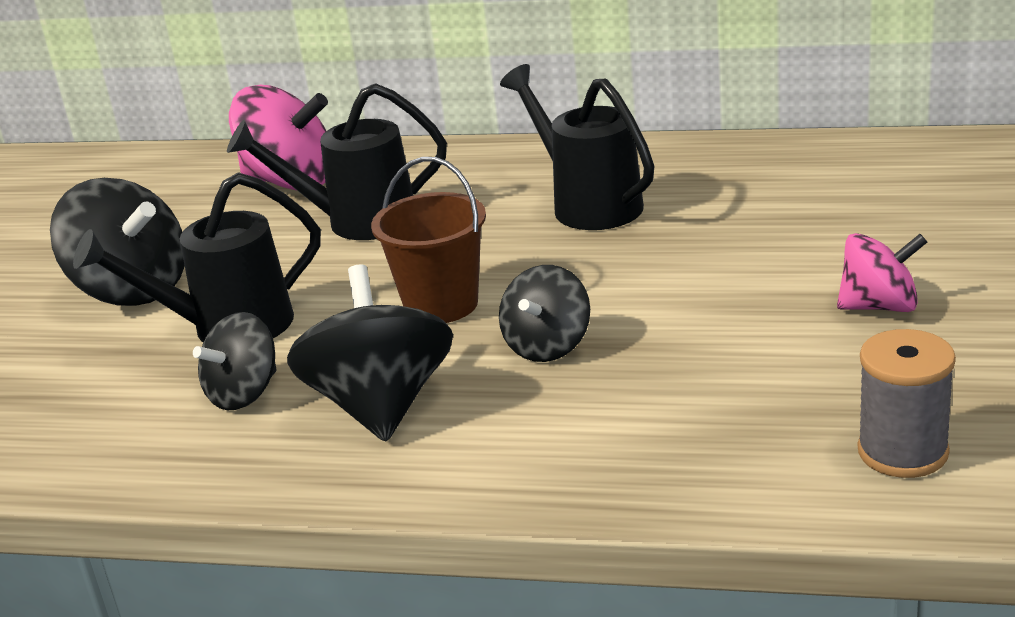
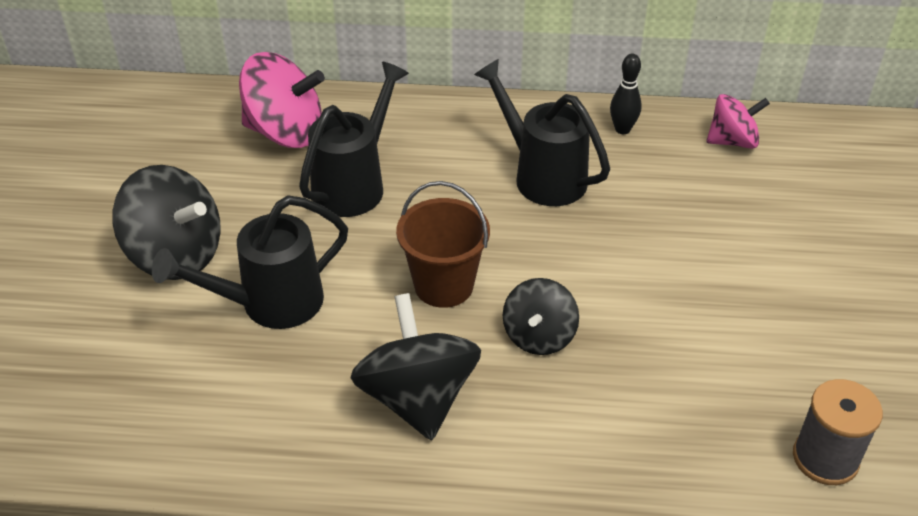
camera: 10 degrees left, 15 degrees up
(244, 394) = (301, 380): black spinning top -> none
(358, 222) = (354, 185): black watering can -> black watering can turned 135 degrees clockwise
(699, 160) = (622, 129): none -> black bowling pin
(879, 306) = (787, 304): pink spinning top -> pink spinning top (732, 141)

